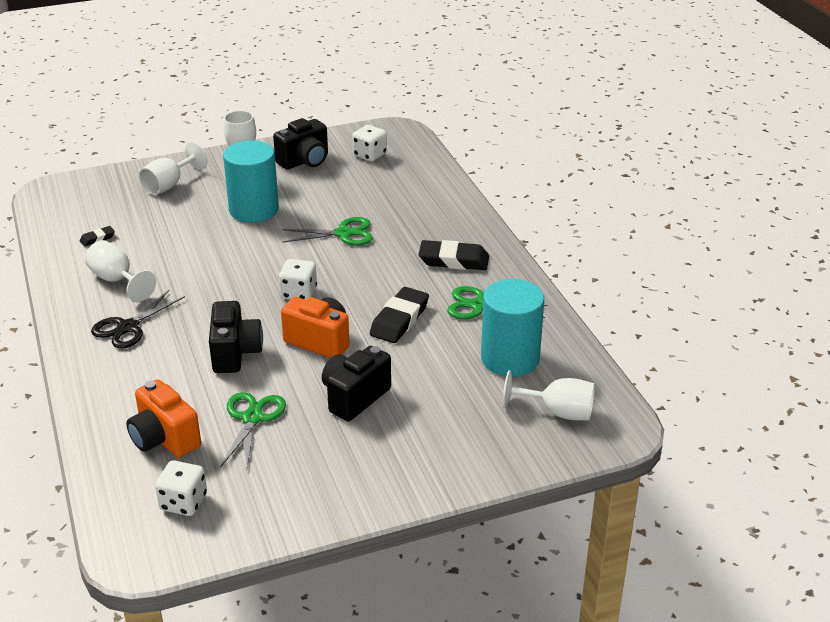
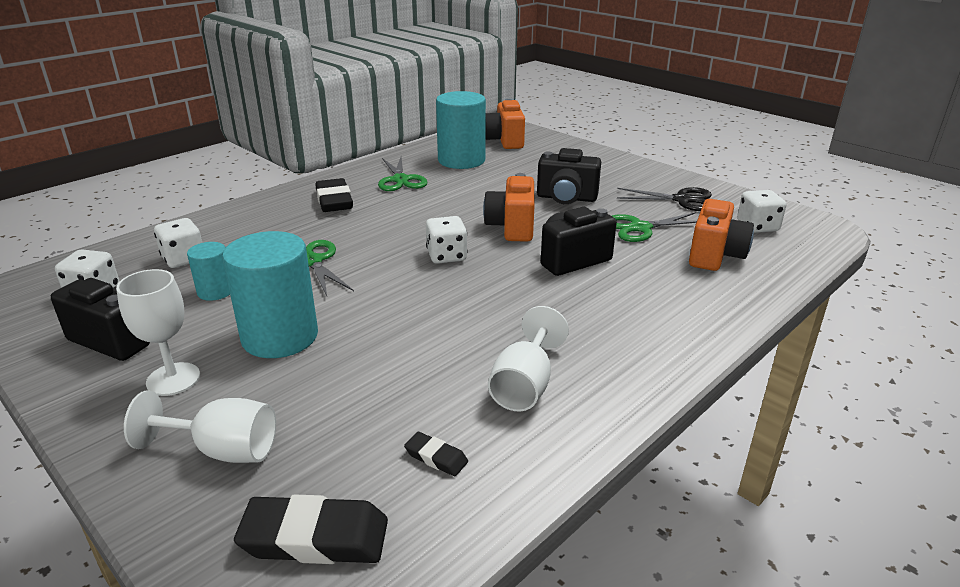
camera: 115 degrees left, 5 degrees down
(128, 327) = (602, 336): black scissors -> black scissors (682, 200)
(333, 194) = (215, 291): none -> turquoise cylinder
(393, 186) = (184, 259): none -> white dice
(399, 320) = (448, 203): black eraser -> black eraser (315, 537)
(558, 412) = (505, 141): white goblet -> orange camera

